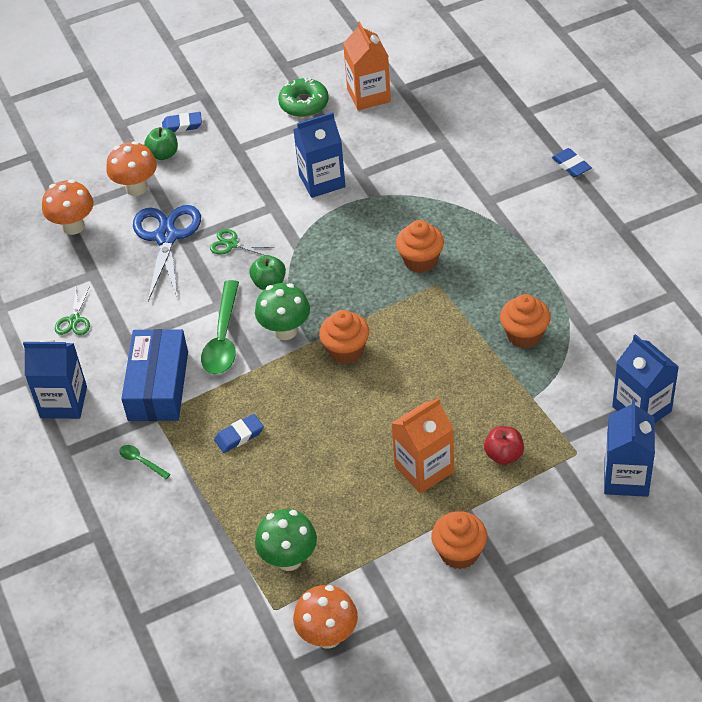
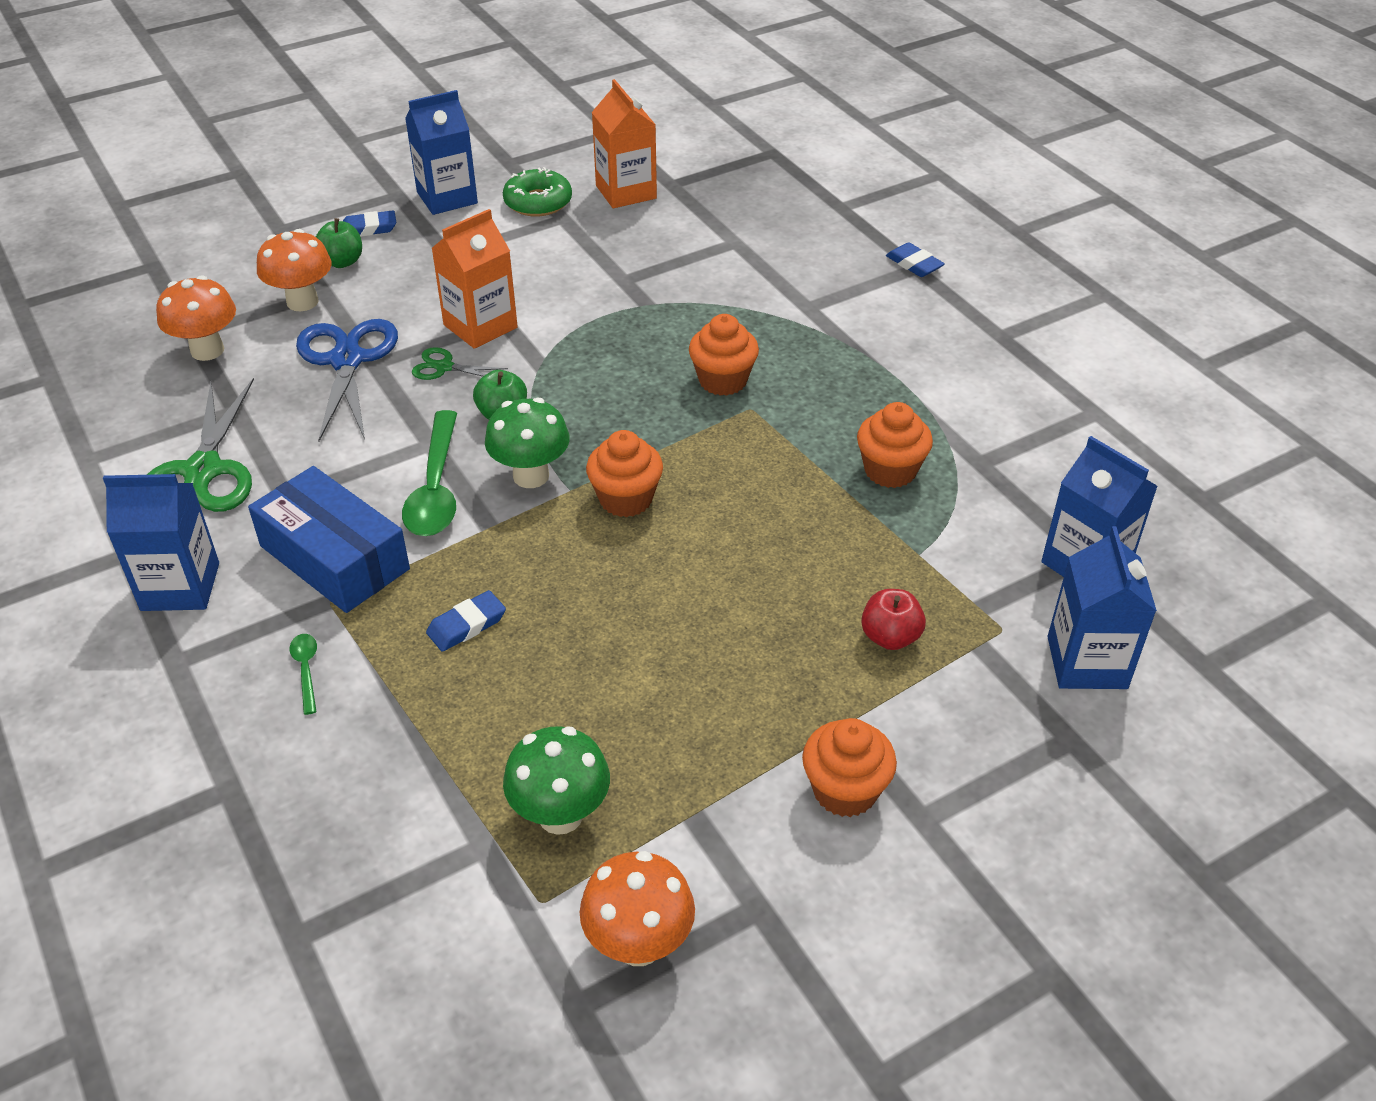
camera: 10 degrees left, 5 degrees down
(74, 320) = (203, 471): green scissors -> green scissors, size x2.03
(141, 461) = (306, 670): green spoon -> green spoon turned 45 degrees clockwise
(158, 386) = (334, 557): blue box -> blue box turned 45 degrees counterclockwise
(322, 181) = (570, 288): blue carton -> blue carton (447, 198)
(424, 469) = (768, 663): orange carton -> orange carton (480, 326)

